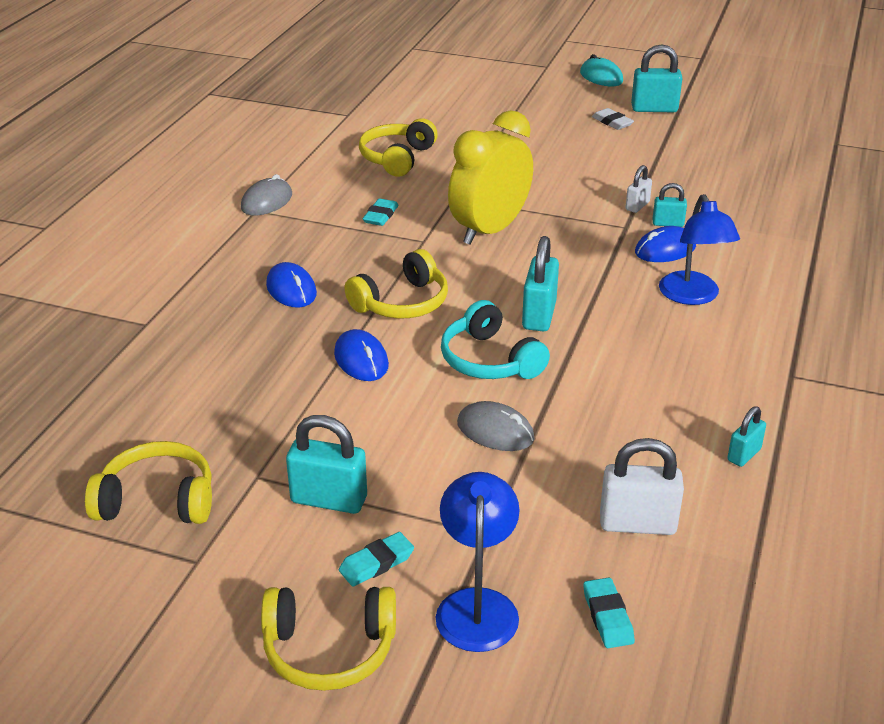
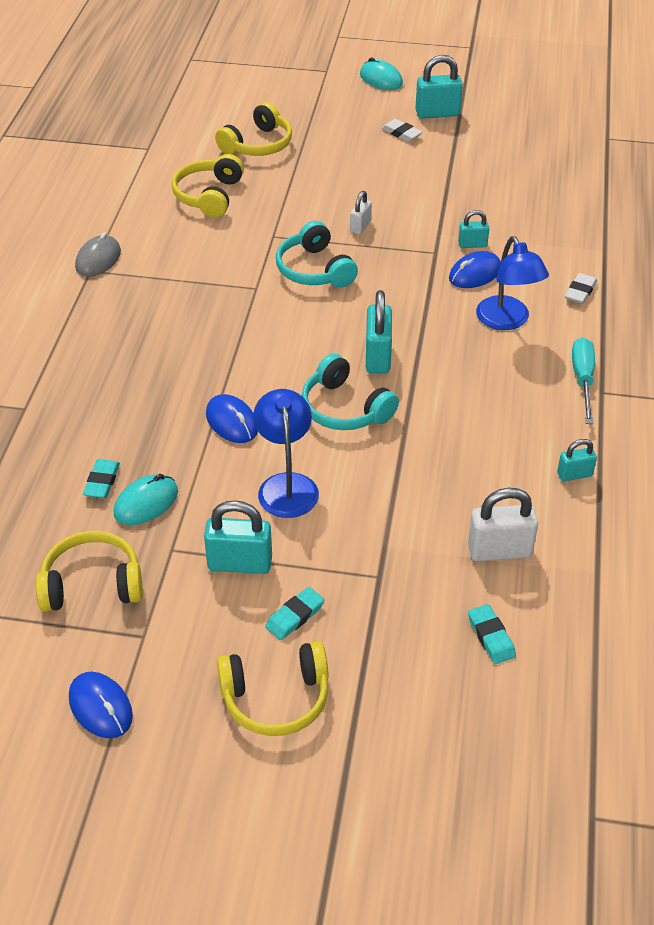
camera: 10 degrees left, 10 degrees up
(243, 427) = (146, 502): none -> turquoise mouse
(291, 290) = (149, 355): blue mouse -> blue mouse (101, 707)
(380, 216) = (210, 264): turquoise eraser -> turquoise eraser (102, 482)
(402, 303) = (253, 358): yellow headphones -> yellow headphones (258, 145)
(477, 605) = (385, 642): blue lamp -> blue lamp (286, 485)
(489, 230) = (314, 270): yellow clock -> turquoise headphones
(495, 431) = (365, 479): grey mouse -> none
(637, 206) = (442, 228): white padlock -> white padlock (360, 226)
(744, 455) = (574, 474): turquoise padlock -> turquoise padlock turned 45 degrees clockwise
(770, 361) = (583, 380): none -> turquoise screwdriver
(782, 277) = (580, 291): none -> white eraser

